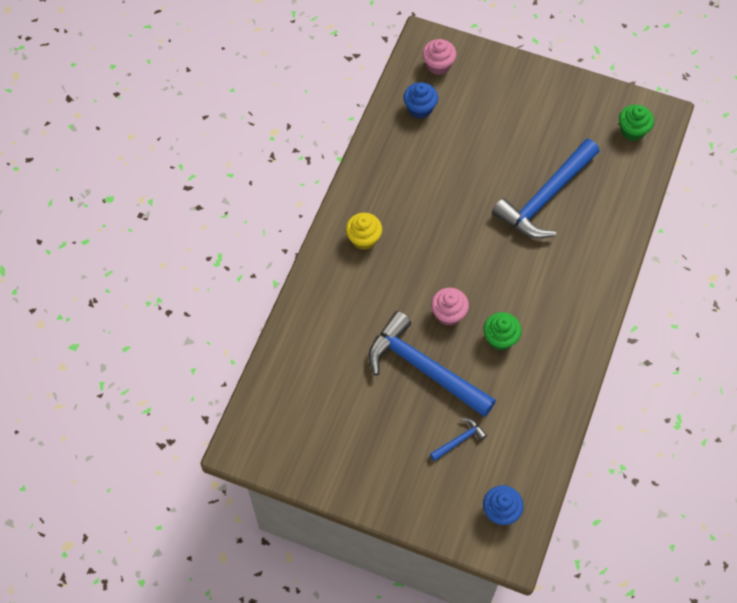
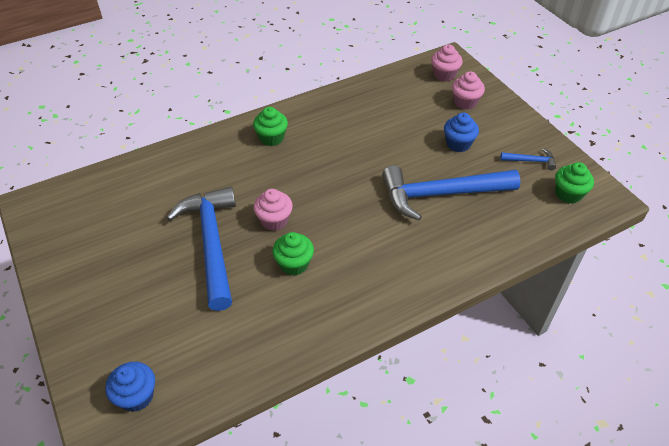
camera: 40 degrees right, 15 degrees down
(364, 239) = (272, 138): yellow cupcake -> green cupcake
(420, 108) = (402, 90): blue cupcake -> blue cupcake (458, 144)
(459, 440) = (174, 313): blue hammer -> blue hammer (531, 161)
(482, 86) = (465, 102): none -> pink cupcake

